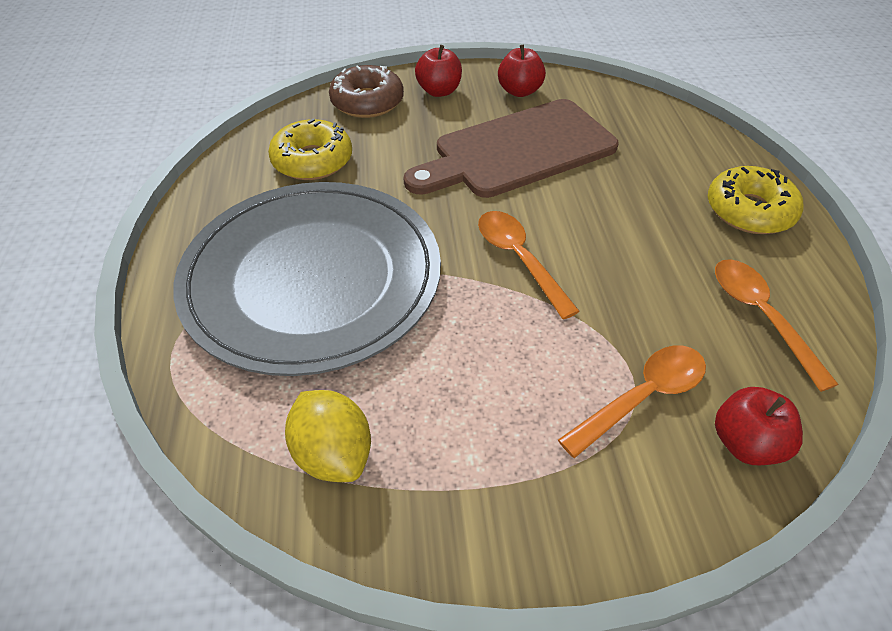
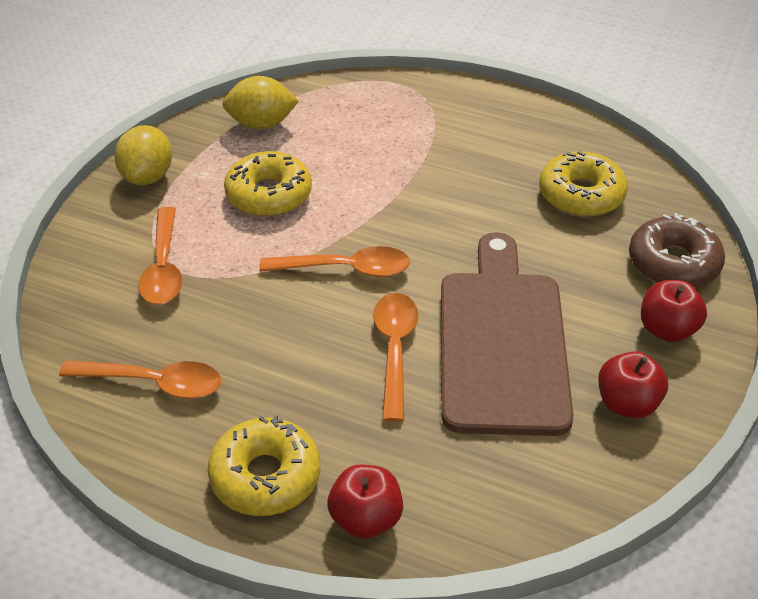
camera: 120 degrees right, 5 degrees down
(312, 278) = (419, 154): grey plate -> none
(463, 369) = (269, 195): none -> yellow donut
(523, 521) = (147, 177): none -> yellow lemon
(578, 196) = (394, 350): none -> orange spoon
(745, 443) = (83, 297): red apple -> red apple (366, 519)

